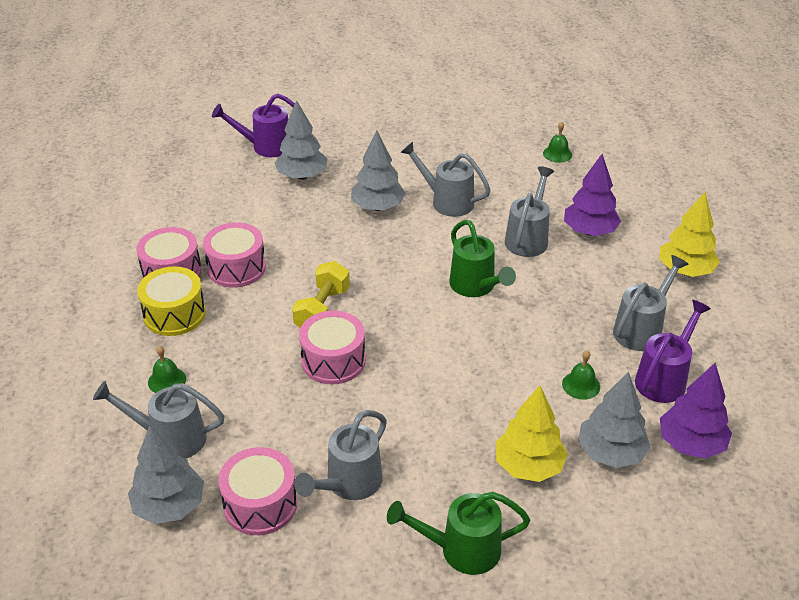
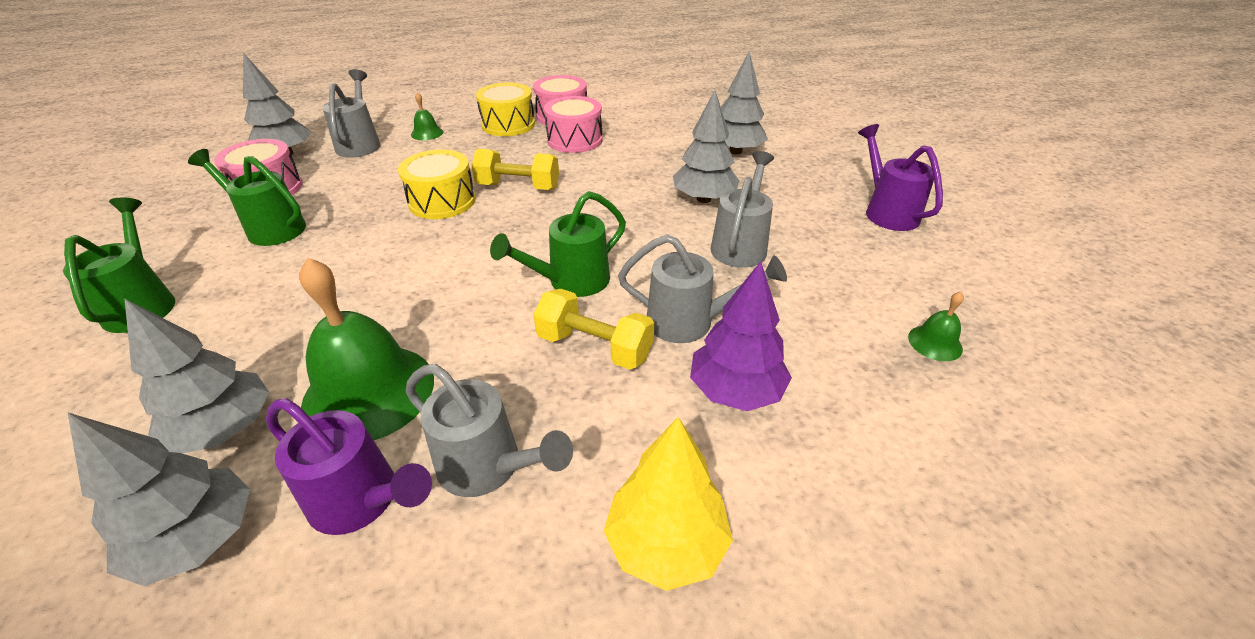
camera: 80 degrees right, 0 degrees up
(266, 147) = (773, 128): purple watering can -> purple watering can (887, 211)
(333, 361) = (442, 201): pink drum -> yellow drum
(348, 484) = (270, 228): grey watering can -> green watering can
(528, 466) = (237, 347): yellow tree -> none
(547, 281) = (594, 347): none -> yellow dumbbell
(581, 385) = (369, 392): green bell -> green bell, size x2.28
(691, 444) = (198, 539): purple tree -> grey tree

